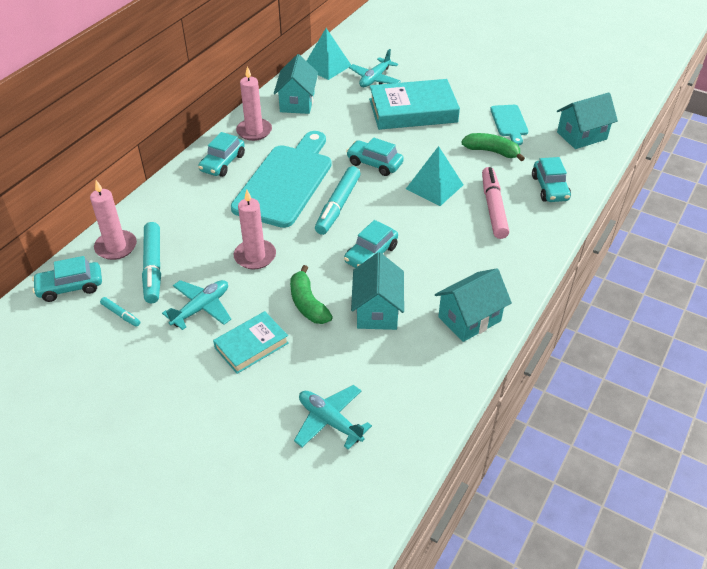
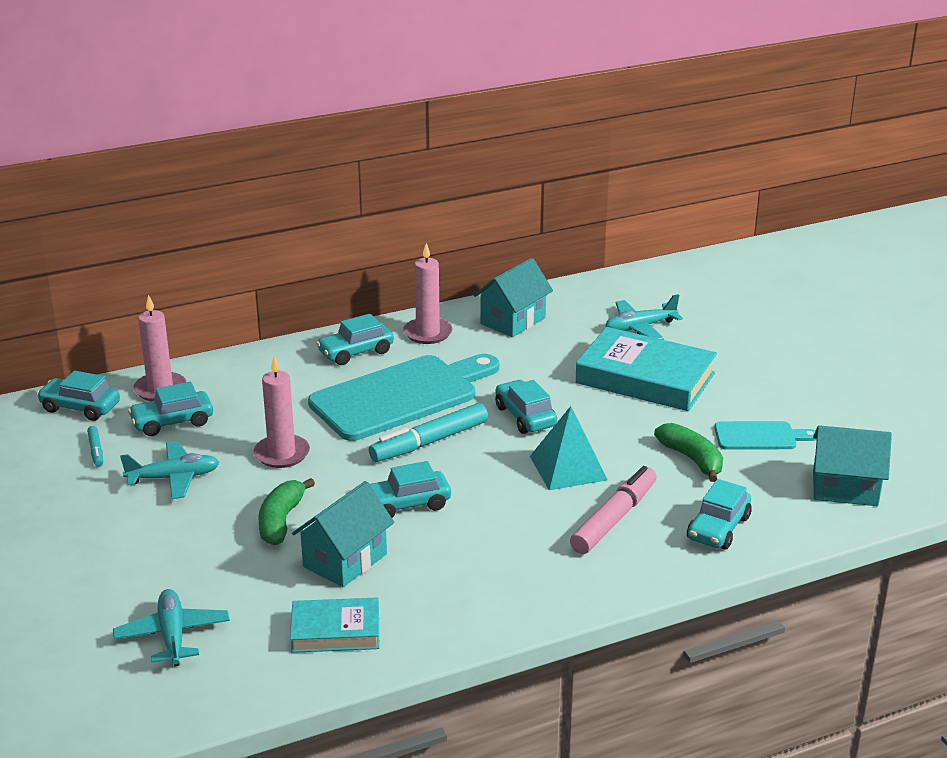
camera: 35 degrees right, 15 degrees down
(153, 267) = (172, 422): turquoise marker -> turquoise car
(251, 345) = (181, 533): turquoise book -> turquoise book (335, 631)
(327, 66) = (596, 294): turquoise pyramid -> none
(469, 319) = (437, 615): turquoise house -> none
(509, 122) = (759, 436): turquoise cutting board -> turquoise cutting board turned 120 degrees counterclockwise

